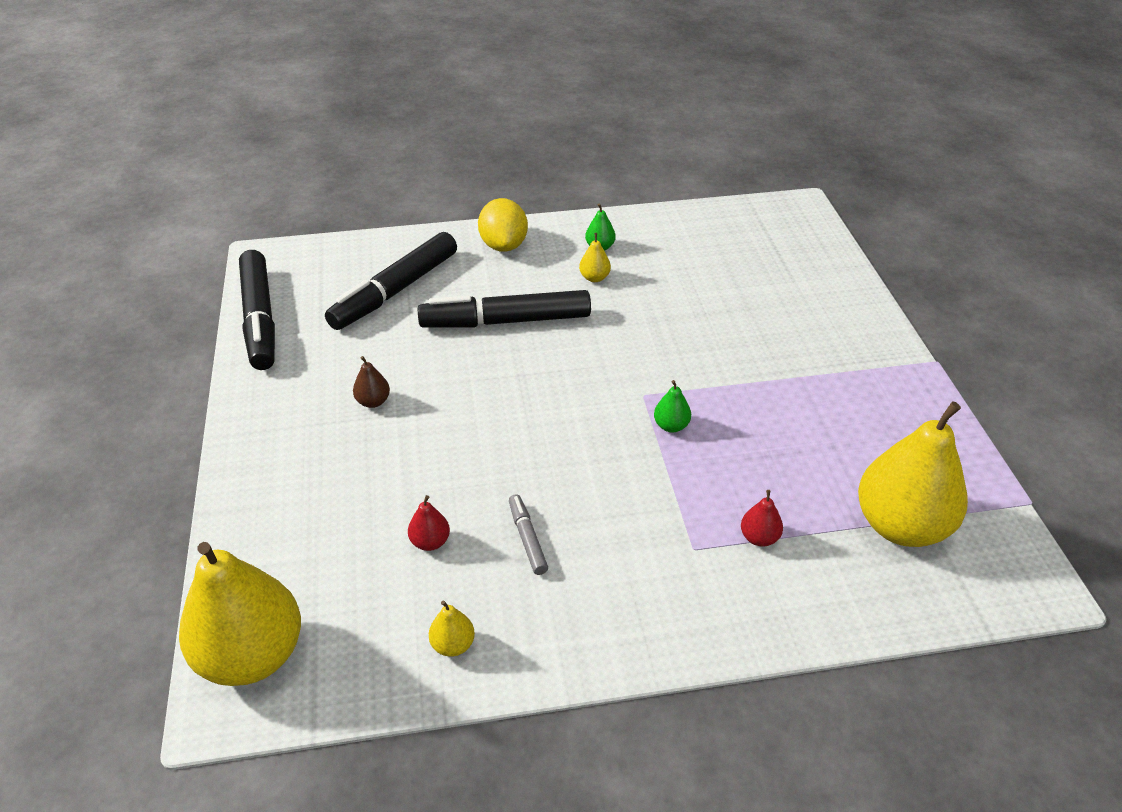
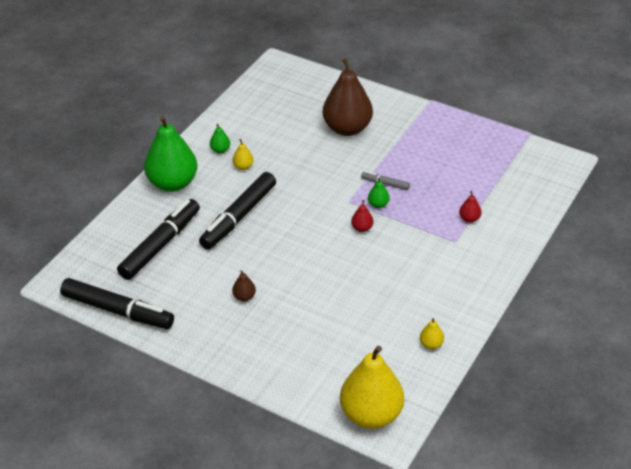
camera: 50 degrees left, 0 degrees up
(395, 291) = (160, 245): black marker -> black marker turned 135 degrees counterclockwise
(430, 542) = (364, 323): red pear -> red pear (362, 228)
(503, 245) = (172, 183): yellow lemon -> green pear
(527, 538) = (396, 289): grey marker -> grey marker (385, 183)
(772, 319) = (347, 128): none -> brown pear
(901, 526) = (505, 175): yellow pear -> none

